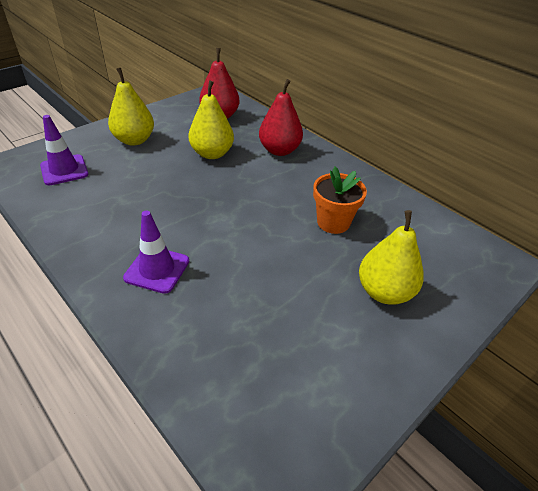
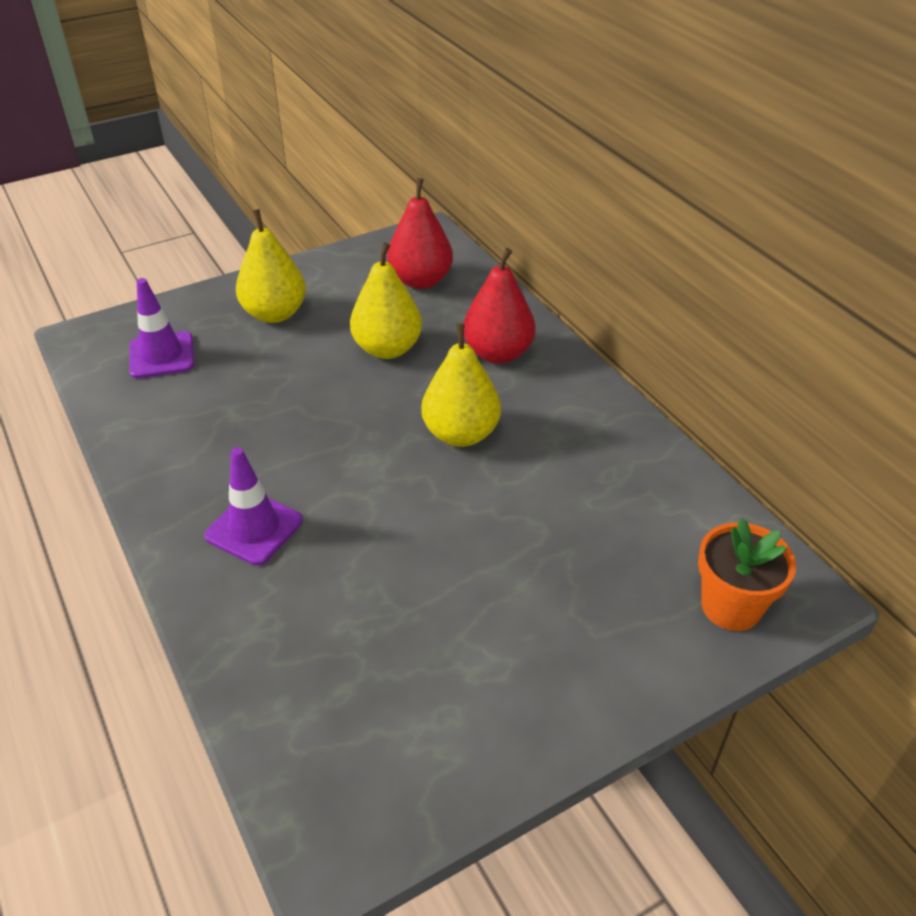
camera: 15 degrees right, 0 degrees up
(333, 222) = (540, 489): orange flower pot -> orange flower pot (731, 606)
(384, 292) = (577, 611): yellow pear -> yellow pear (461, 434)

